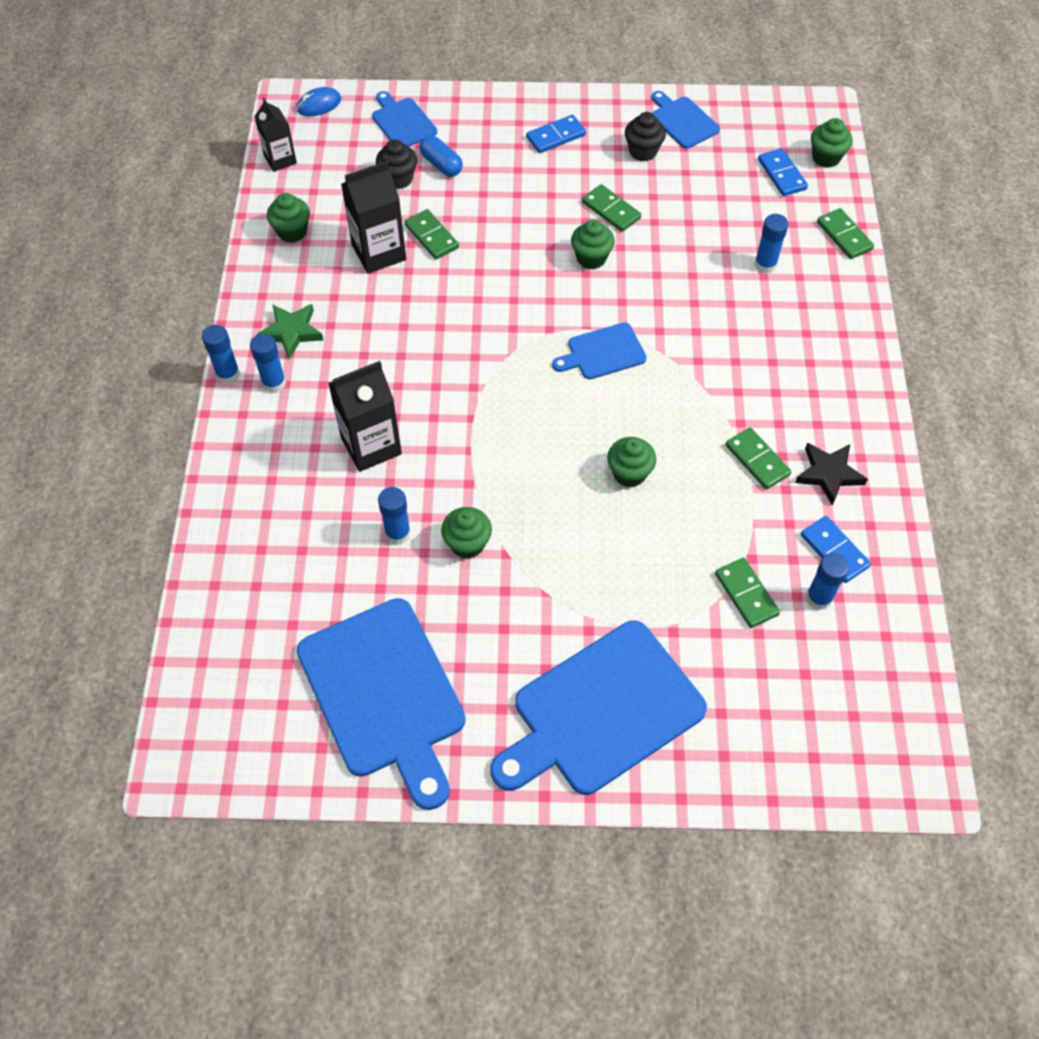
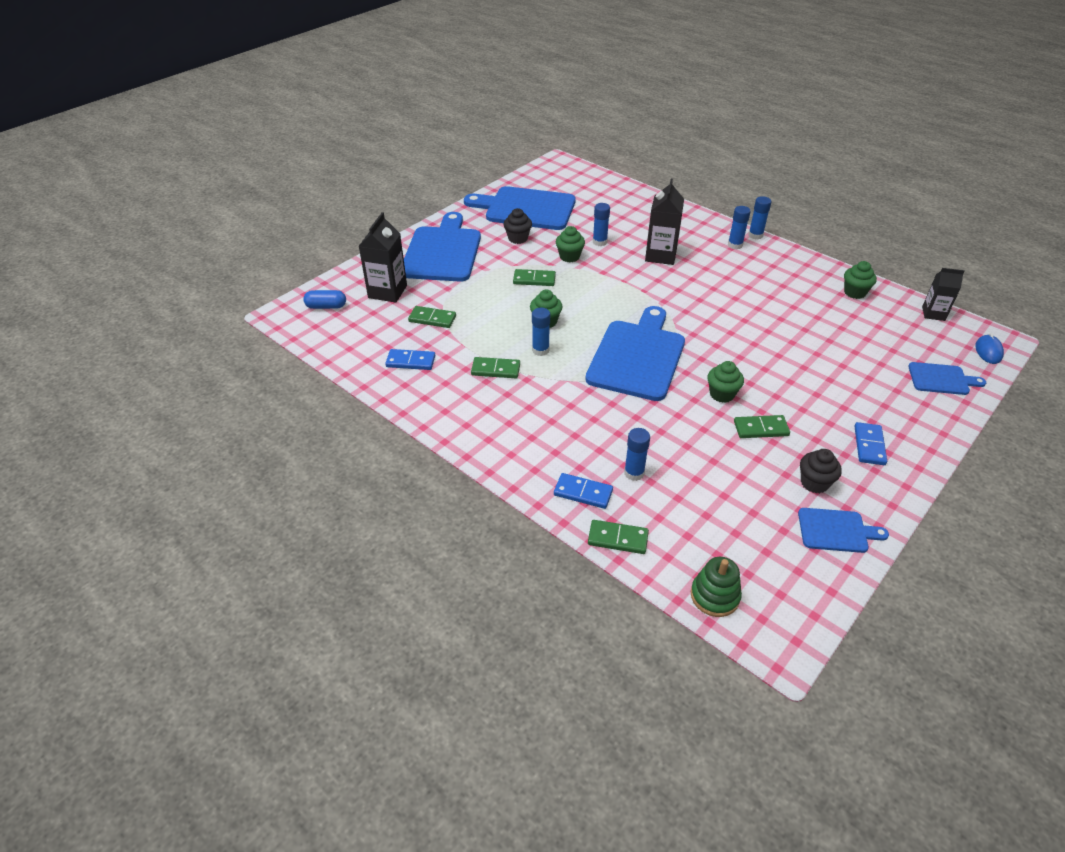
camera: 130 degrees right, 15 degrees down
(291, 332) = (767, 262): green star -> none
(379, 252) = (807, 314): black carton -> black carton (387, 292)
(398, 179) = (875, 351): black cupcake -> black cupcake (518, 238)
(431, 236) = (804, 340): green domino -> green domino (534, 279)
(441, 164) = (877, 375): blue capsule -> blue capsule (326, 306)
(603, 352) = (637, 356): blue cutting board -> blue cutting board, size x2.02
(782, 174) = (718, 550): blue domino -> blue domino (583, 493)
(819, 598) = (397, 340): blue glue stick -> blue glue stick (540, 350)
(826, 157) = (714, 596): green cupcake -> green stacking toy
(828, 474) = (452, 390): black star -> none

